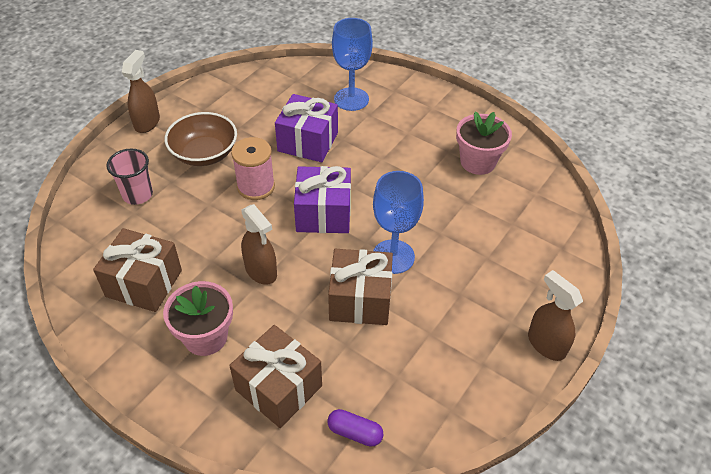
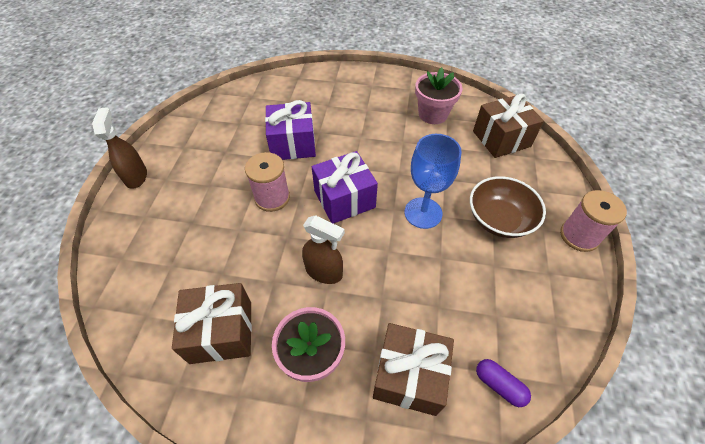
camera: 25 degrees left, 5 degrees up
(137, 195) = (165, 247): pink cup -> none
(204, 153) = (208, 185): brown bowl -> brown bowl (499, 219)
(351, 99) = (306, 98): blue goblet -> none
(355, 433) = (499, 385): purple capsule -> purple capsule turned 45 degrees clockwise
(360, 300) = (422, 261): brown gift -> brown gift (501, 139)
(546, 344) = (579, 236): brown spray bottle -> pink spool

